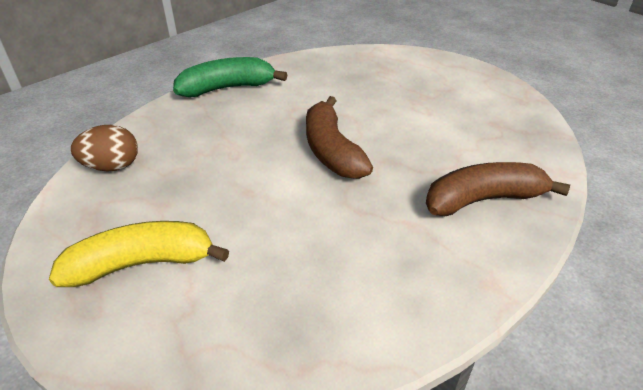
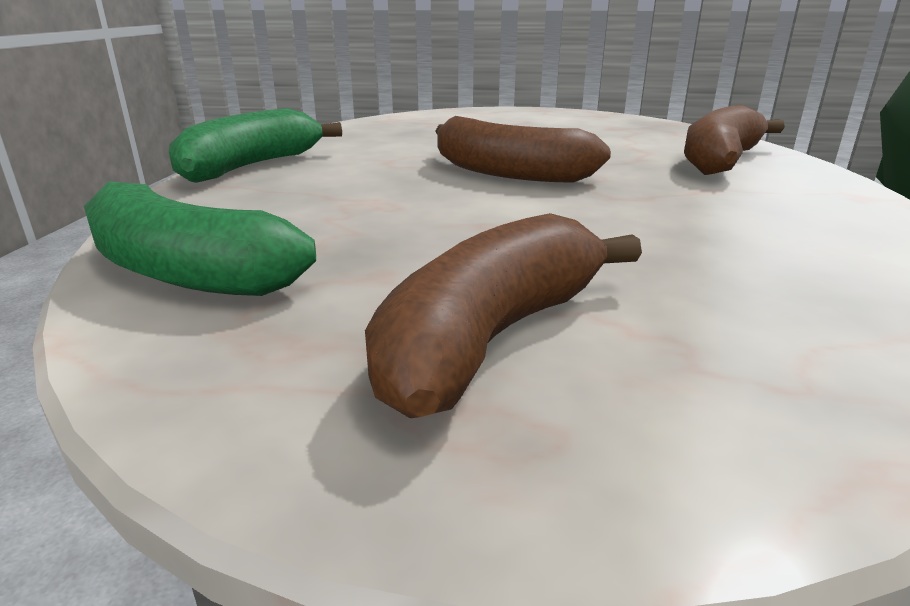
camera: 40 degrees left, 15 degrees down
(112, 166) = (185, 271): brown egg -> green banana
(142, 263) = (492, 337): yellow banana -> brown banana

